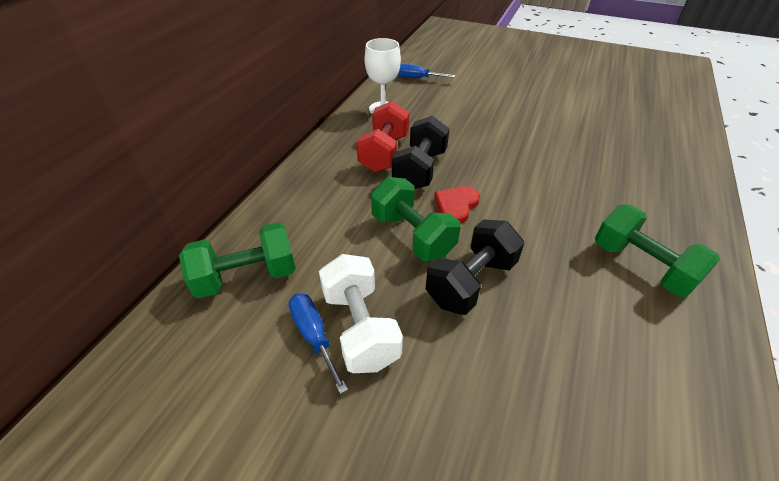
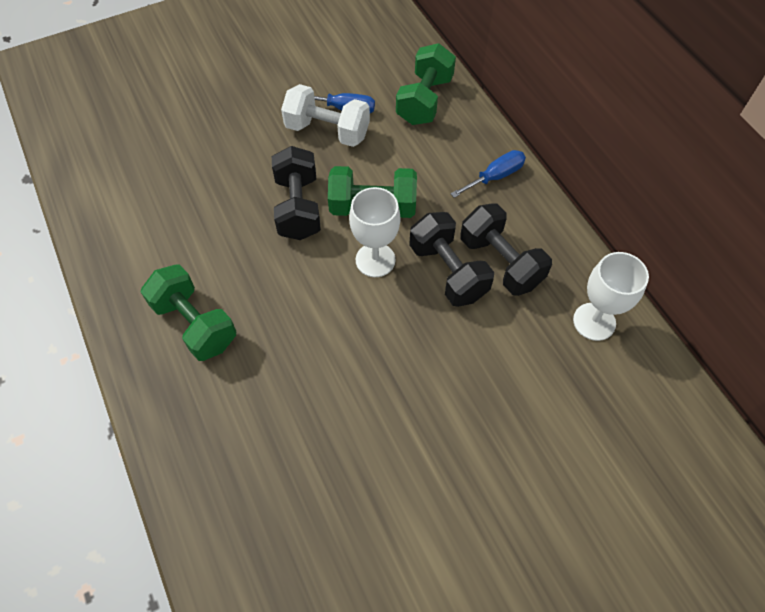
camera: 130 degrees right, 15 degrees up
(384, 153) = (501, 262): red dumbbell -> black dumbbell
(416, 78) = (656, 422): blue screwdriver -> blue screwdriver (495, 176)
(456, 206) = (375, 260): red heart -> white goblet
(641, 266) = (195, 324): green dumbbell -> green dumbbell turned 45 degrees clockwise

